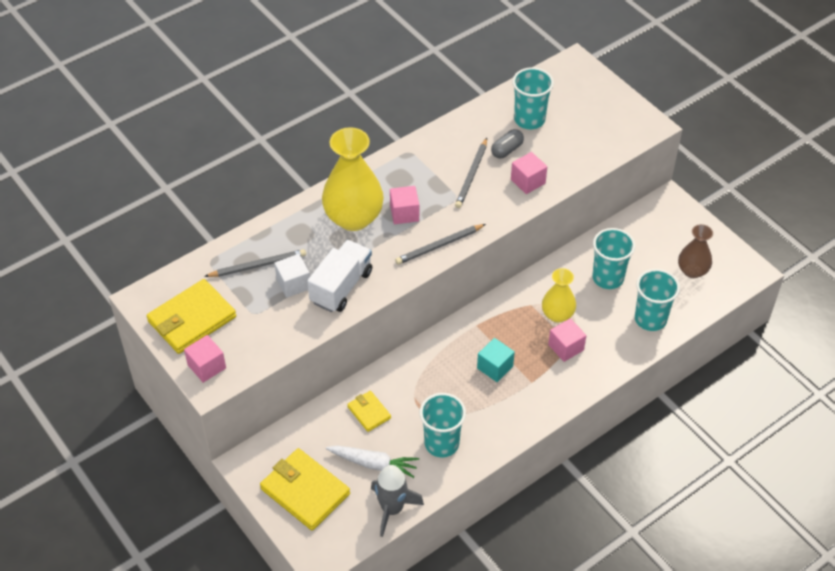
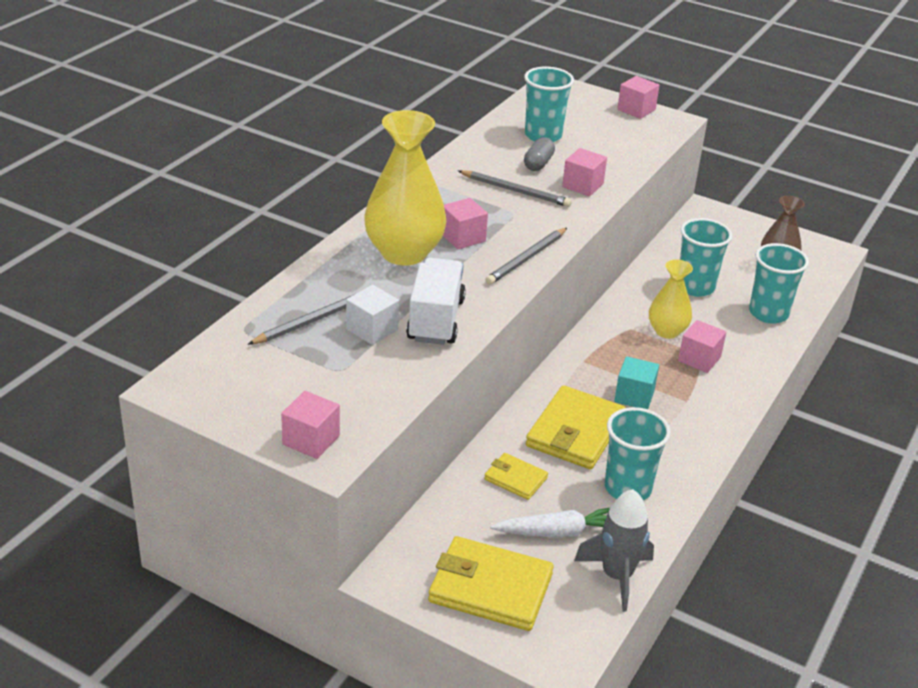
camera: 25 degrees left, 15 degrees down
(192, 319) = (257, 394): yellow wallet -> yellow wallet (575, 432)
(472, 175) = (516, 191): grey pencil -> grey pencil turned 60 degrees counterclockwise
(626, 106) = (636, 110): none -> pink cube

